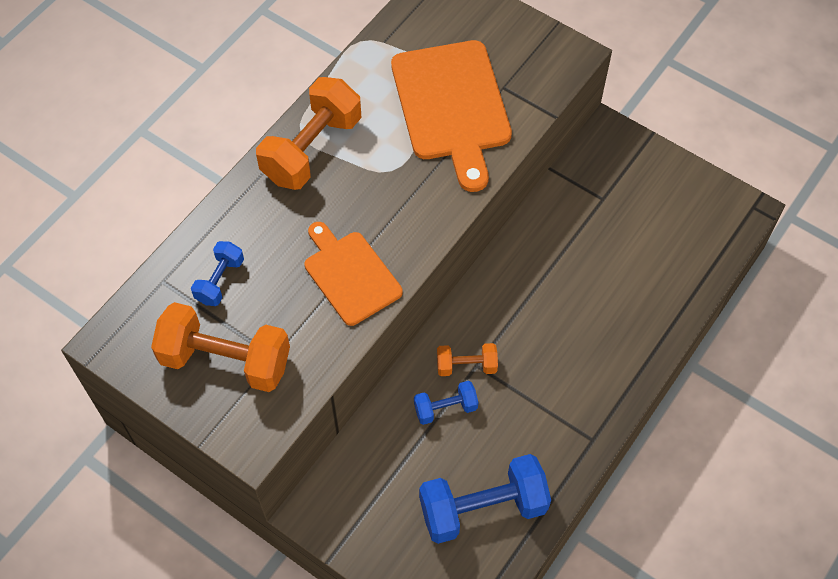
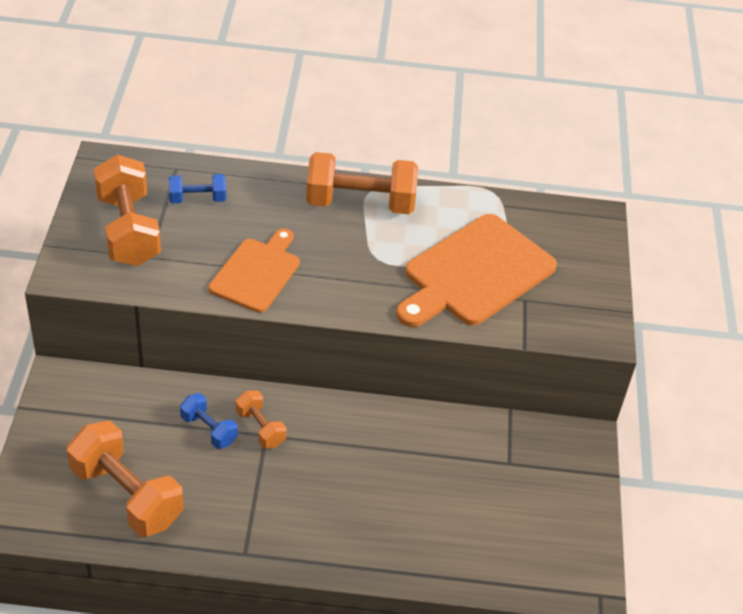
camera: 55 degrees right, 15 degrees down
(482, 508) = (127, 495): blue dumbbell -> orange dumbbell

